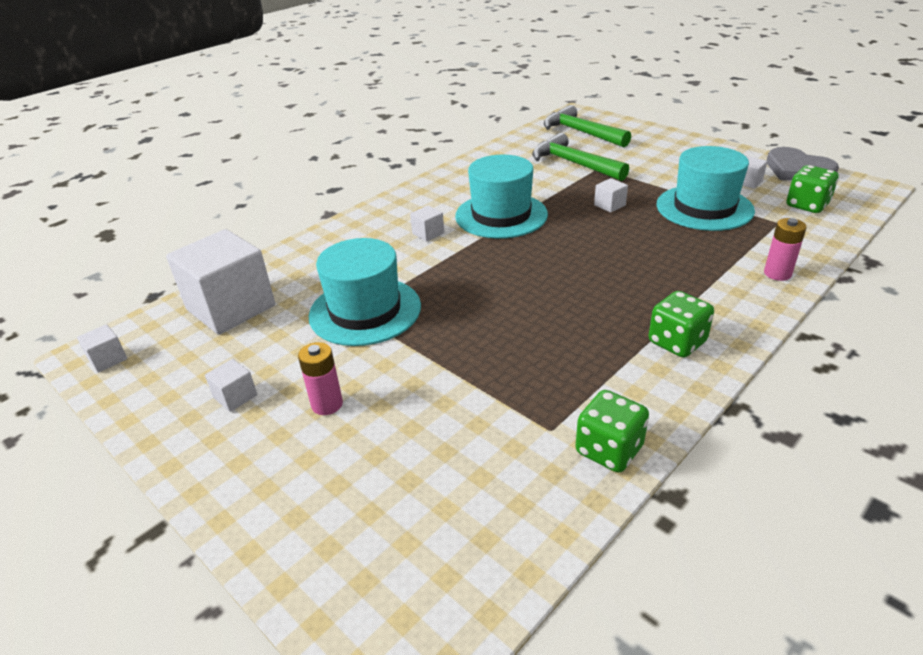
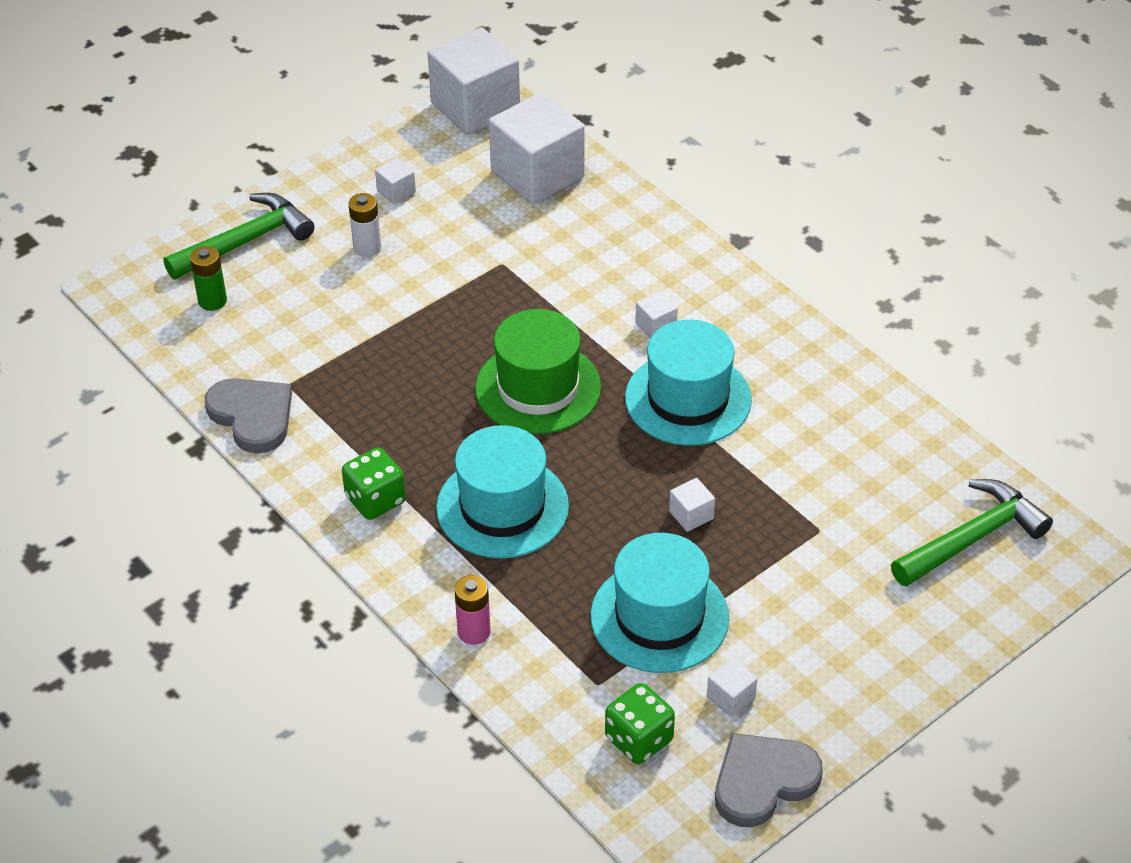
camera: 95 degrees right, 10 degrees up
(108, 359) = (475, 107): white cube -> white cube, size x2.42
(327, 404) = (367, 247): pink battery -> white battery
(365, 311) = (502, 270): turquoise hat -> turquoise hat (502, 507)
(423, 532) = (212, 301): none -> green battery
(509, 276) = (538, 388): none -> green hat
(574, 163) = (841, 504): green hammer -> green hammer (245, 242)
(609, 450) = (252, 416): green dice -> grey heart

